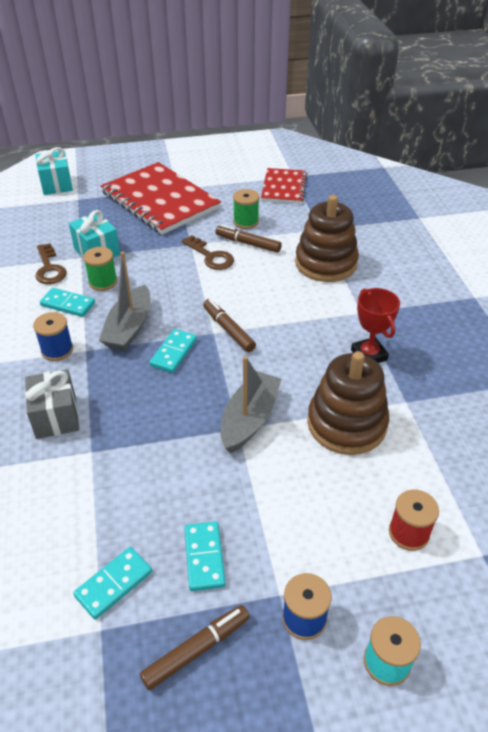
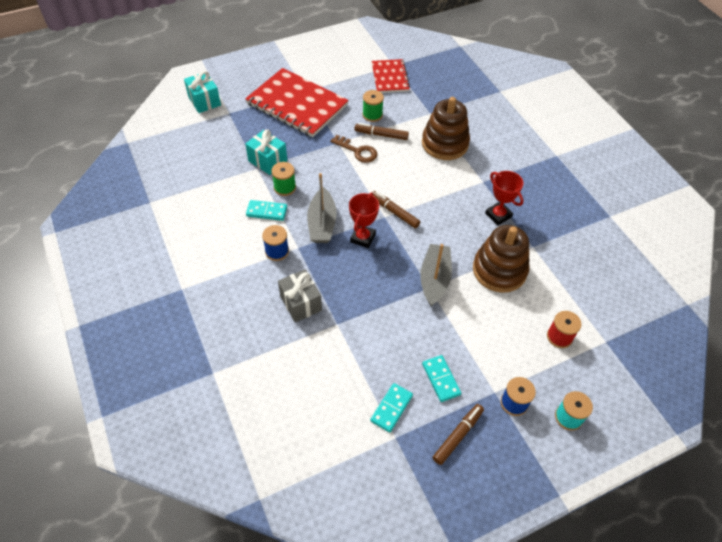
camera: 15 degrees left, 10 degrees up
(49, 268) = (237, 182): brown key -> none
(174, 352) = (363, 238): turquoise domino -> red trophy

